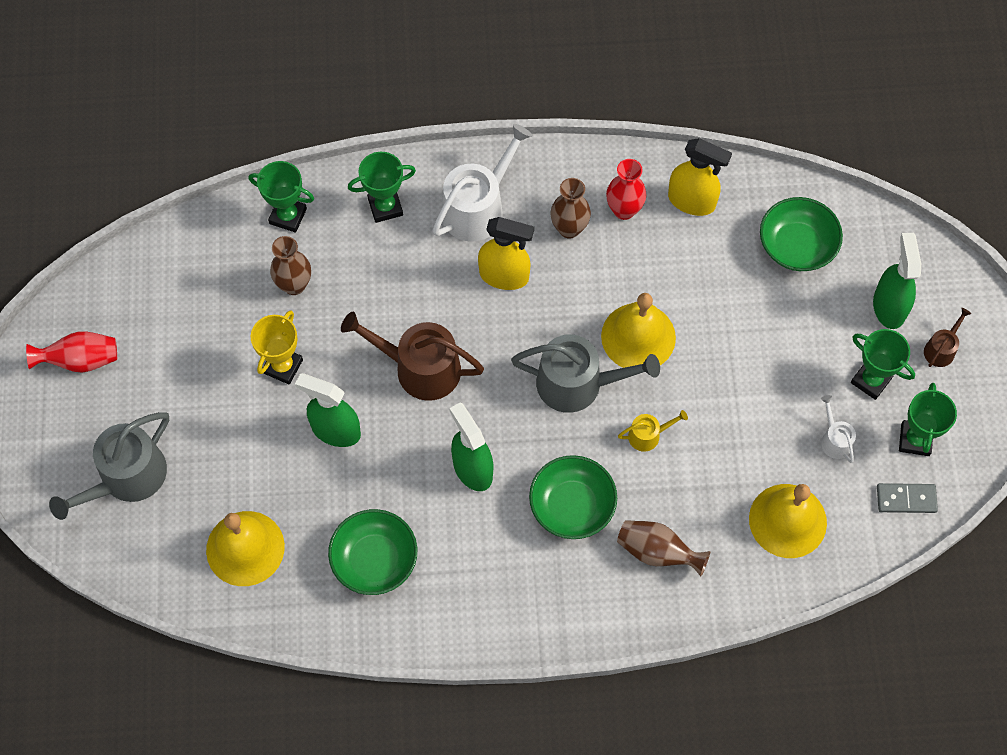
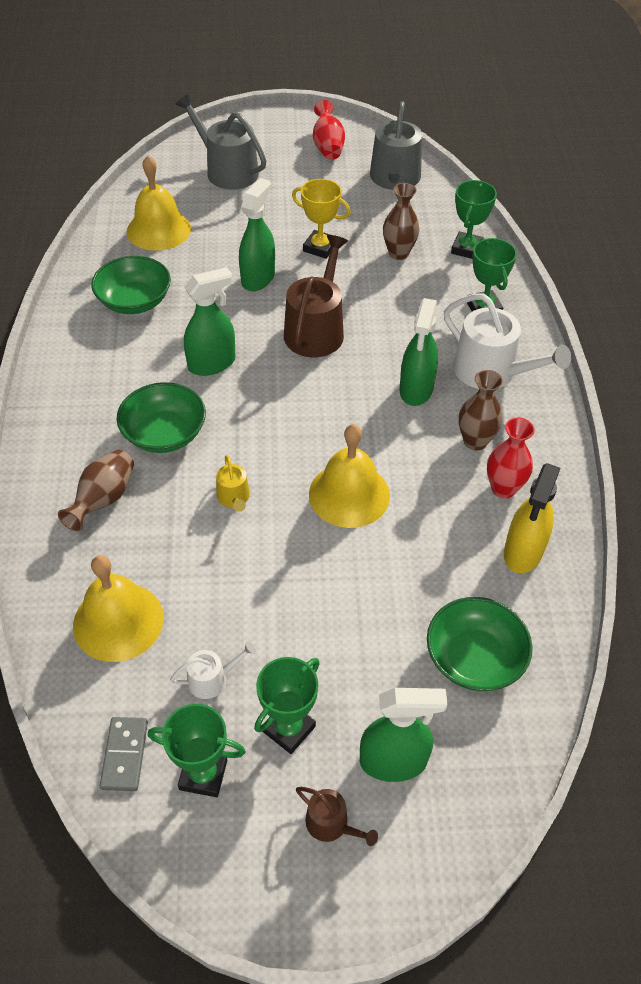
camera: 90 degrees right, 15 degrees down
(504, 276) = (416, 390): yellow spray bottle -> green spray bottle
(578, 384) = (295, 442): grey watering can -> grey watering can (394, 179)

